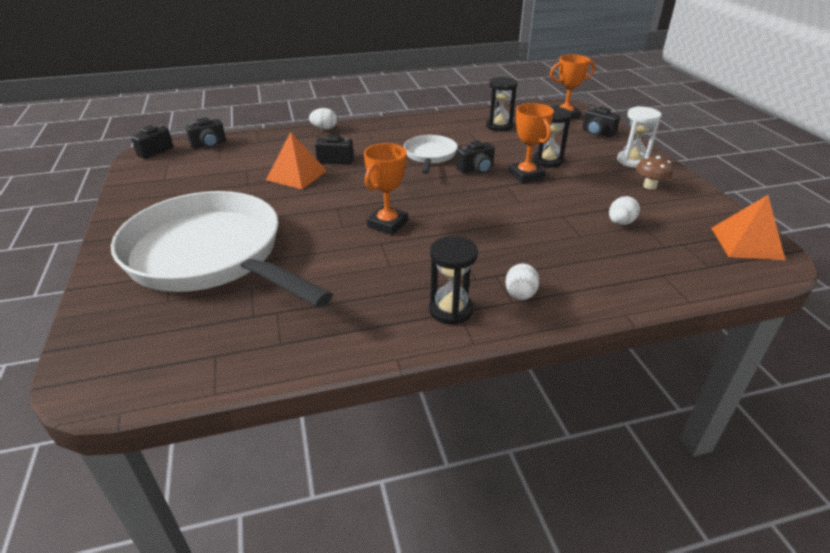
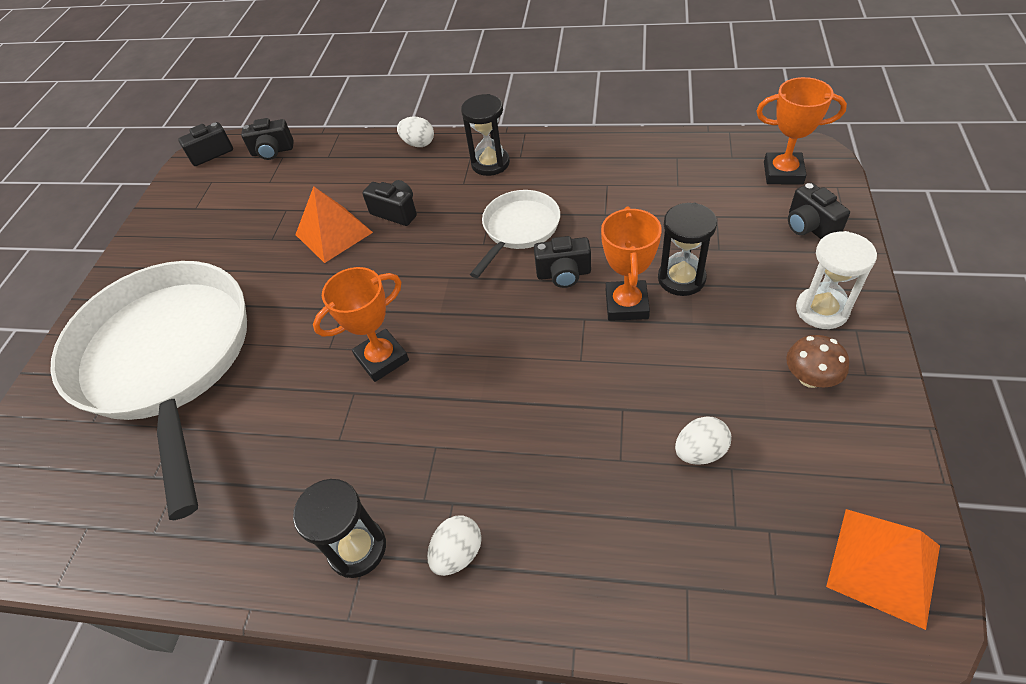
camera: 30 degrees right, 15 degrees up
(499, 126) = (659, 181): black hourglass -> black hourglass (490, 163)

